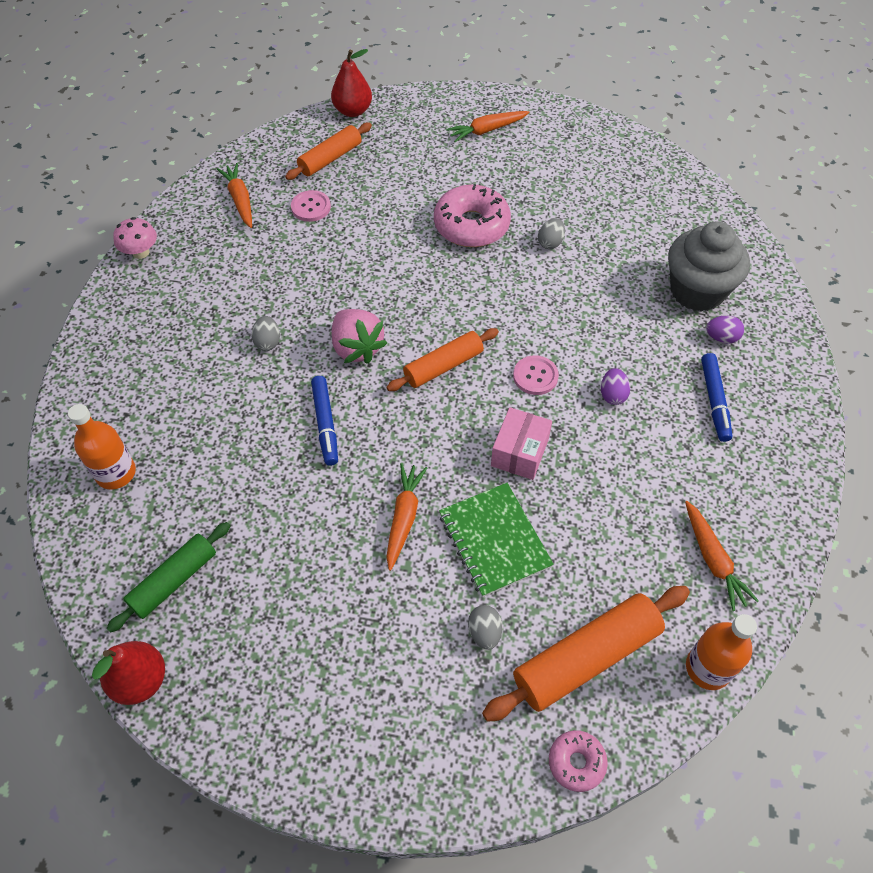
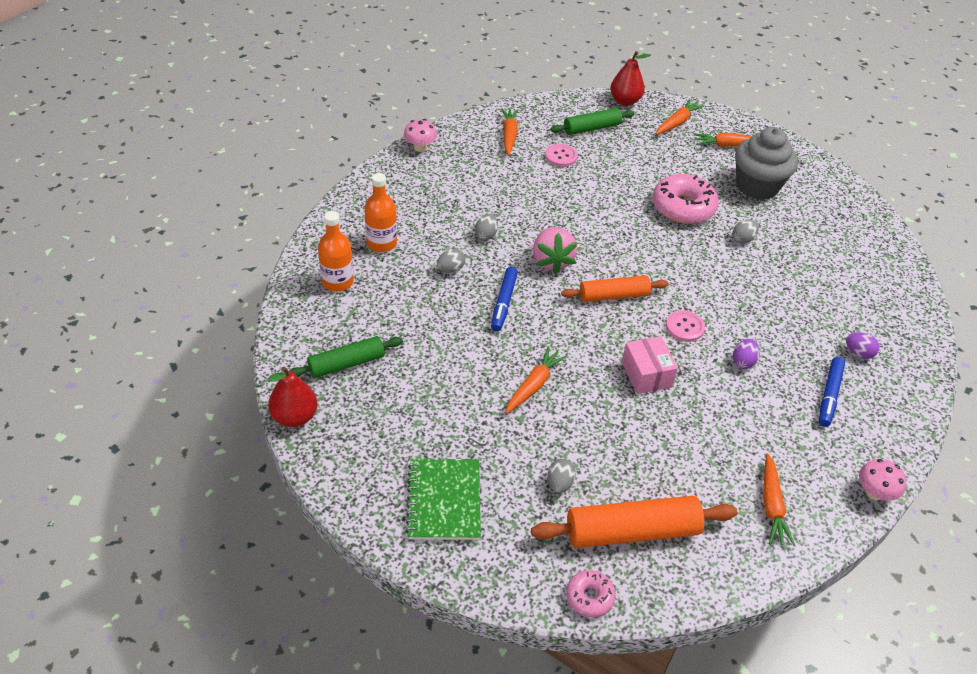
camera: 20 degrees right, 10 degrees down
(245, 403) = (450, 269): none -> grey egg
(330, 158) = (591, 128): orange rolling pin -> green rolling pin
(421, 119) = (677, 122): none -> orange carrot
(494, 540) = (597, 426): green notebook -> green notebook (444, 500)
(519, 452) = (646, 374): pink box -> pink box turned 60 degrees counterclockwise
(697, 291) = (853, 313): grey cupcake -> grey cupcake (757, 186)
(708, 668) = (729, 577): orange bottle -> orange bottle (381, 243)
(804, 499) = (874, 492): none -> pink mushroom

